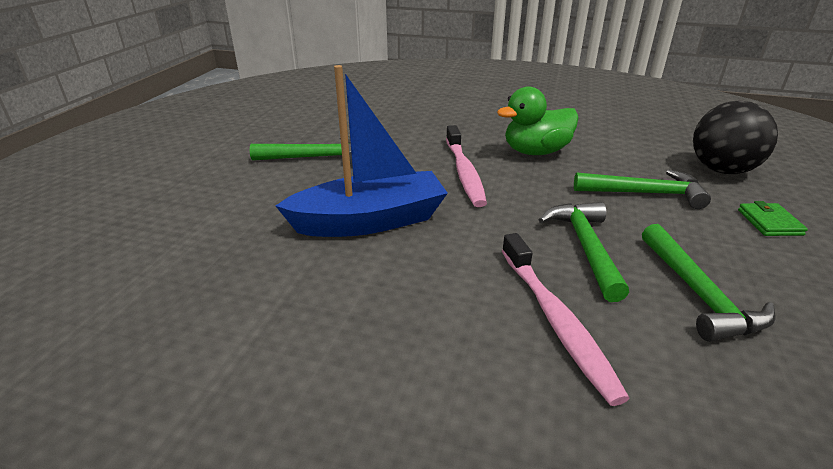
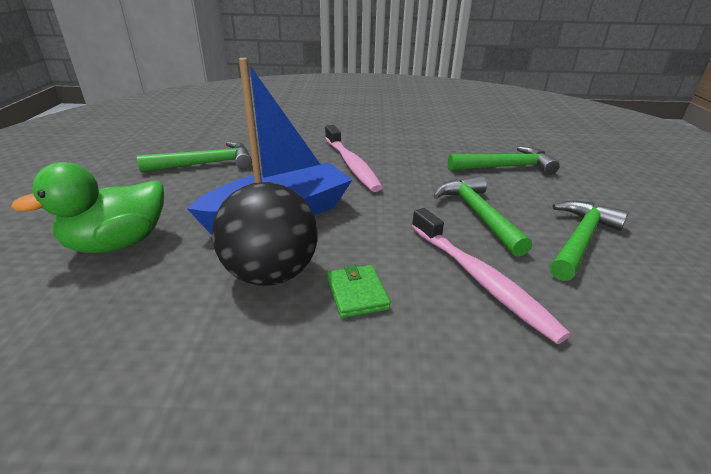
camera: 15 degrees left, 0 degrees up
(536, 152) = (405, 142): green duck -> green duck (118, 243)
(698, 294) = (580, 240): green hammer -> green hammer turned 120 degrees counterclockwise
(721, 170) = (553, 144): black ball -> black ball (271, 274)
(769, 222) = (604, 179): green wallet -> green wallet (357, 293)

